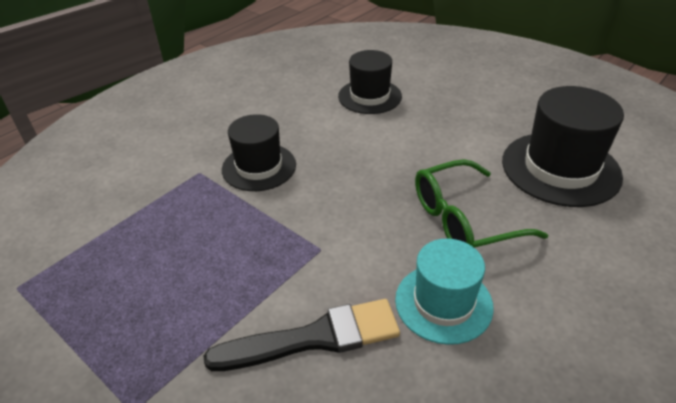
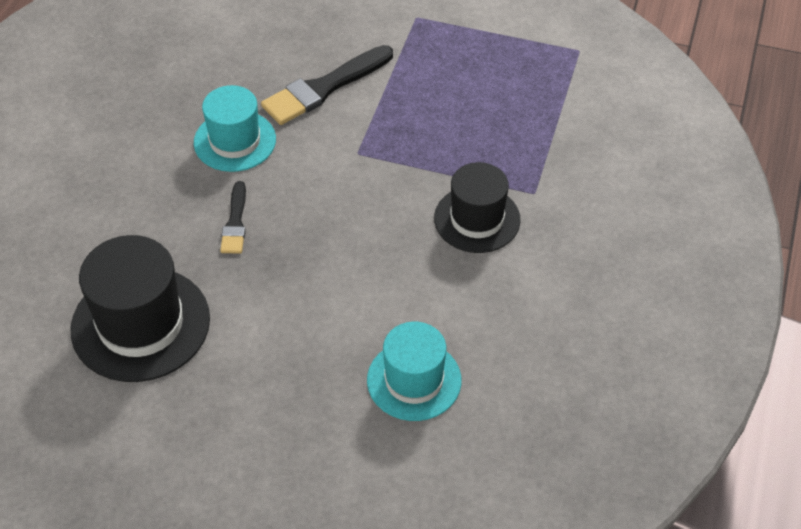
camera: 155 degrees right, 10 degrees up
(370, 96) = (414, 380): black hat -> turquoise hat
(464, 220) = (235, 222): green glasses -> black brush

